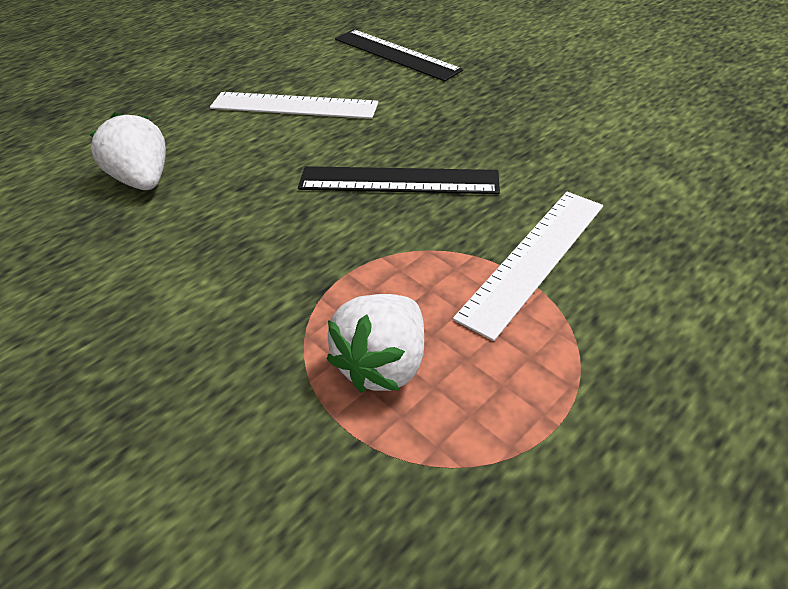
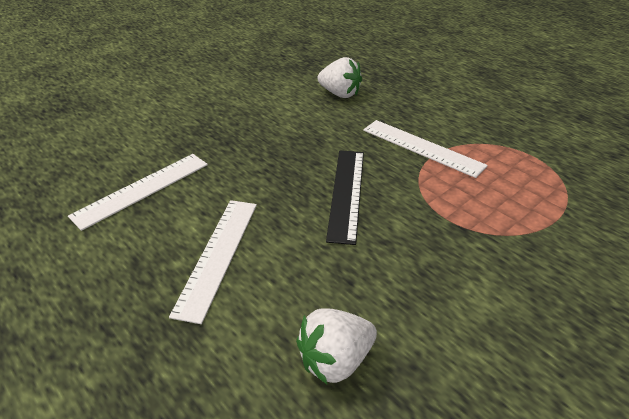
camera: 90 degrees left, 5 degrees down
(383, 364) = (514, 203): white strawberry -> white strawberry (340, 94)
(396, 54) = (142, 189): black ruler -> white ruler

